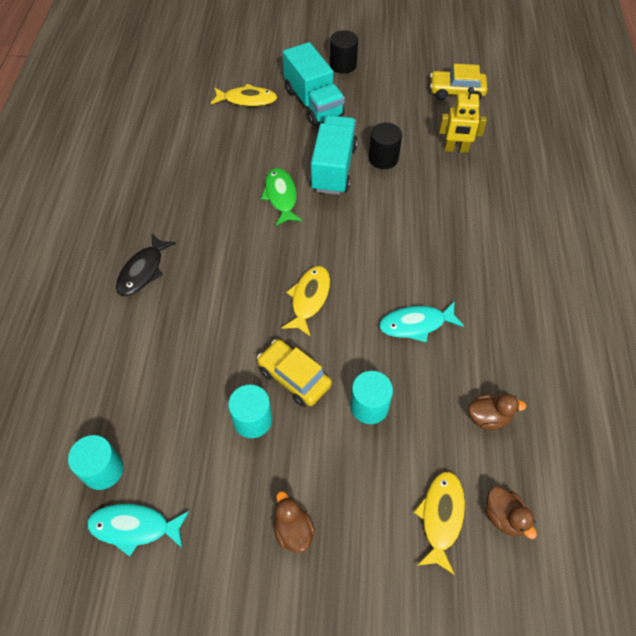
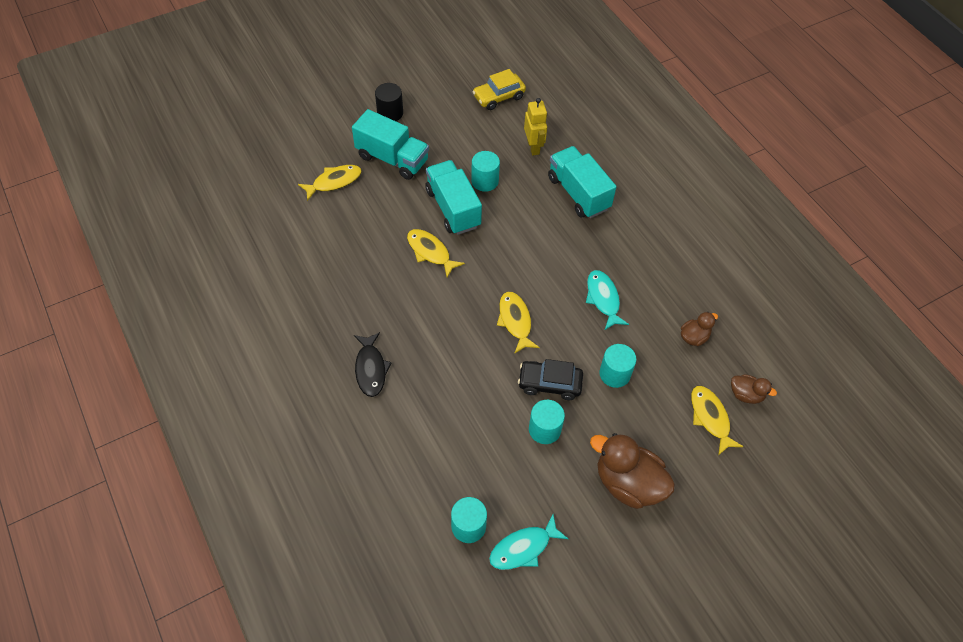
camera: 35 degrees left, 0 degrees up
(281, 196) = (430, 252): green fish -> yellow fish
(293, 530) = (628, 483): brown duck -> brown duck, size x1.94
(294, 377) = (549, 383): yellow car -> black car
(383, 158) = (485, 181): black cylinder -> turquoise cylinder
(416, 324) = (603, 299): turquoise fish -> turquoise fish turned 120 degrees clockwise
(456, 149) = (533, 147): yellow robot -> yellow robot turned 75 degrees counterclockwise
(469, 211) = (578, 193): none -> turquoise truck

